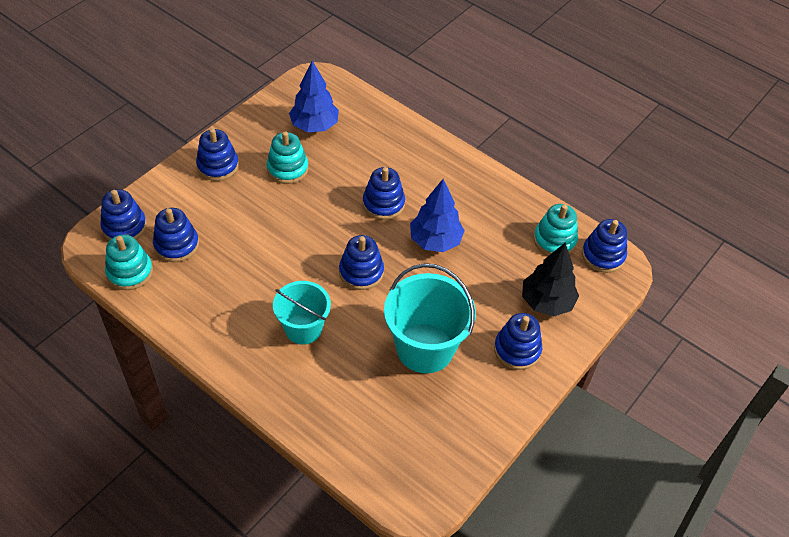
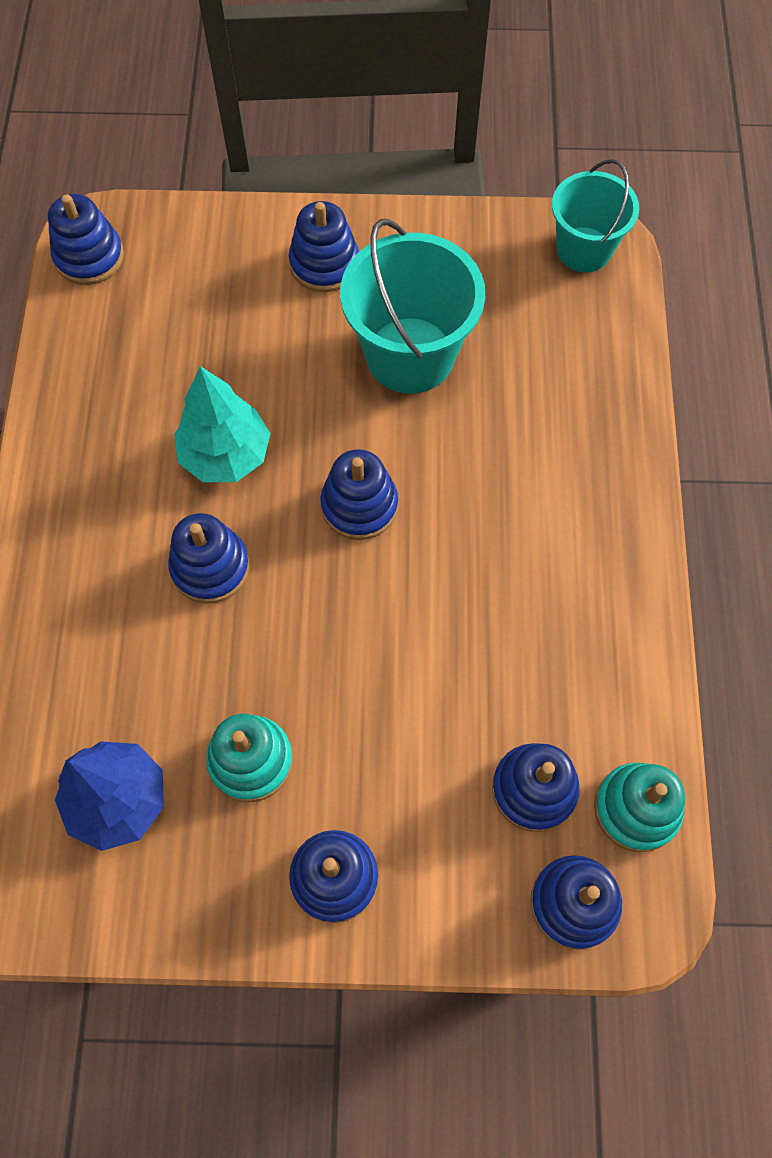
camera: 125 degrees left, 15 degrees up
(303, 328) = (508, 505): turquoise bucket -> turquoise bucket (584, 249)
(435, 241) = (226, 455): blue tree -> turquoise tree
(546, 302) = (223, 274): black tree -> none
(554, 240) = (105, 321): turquoise stacking toy -> none

